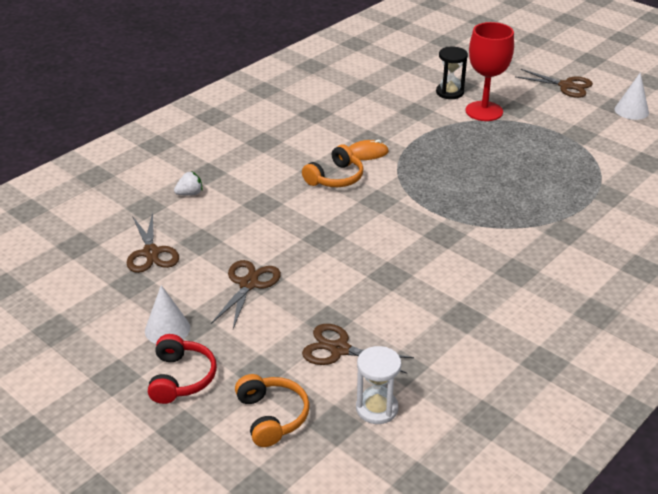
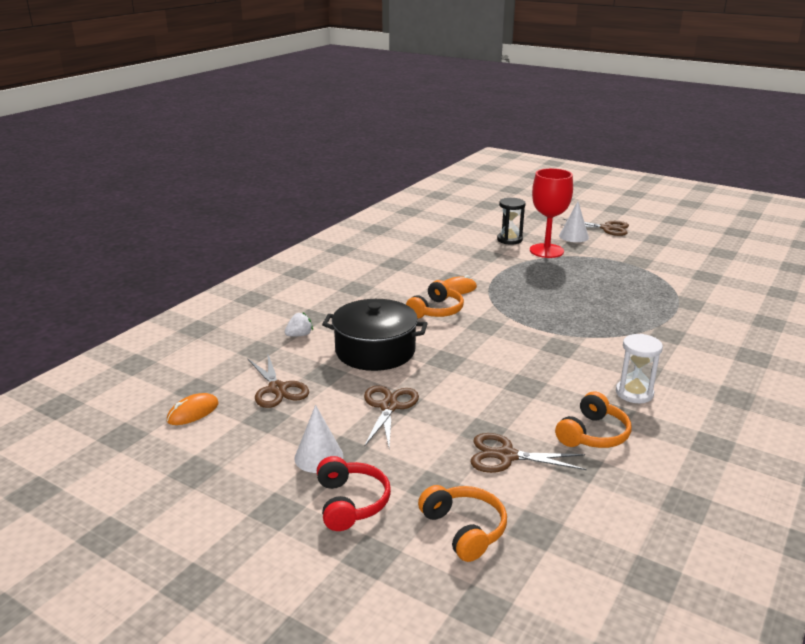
camera: 10 degrees left, 10 degrees down
(68, 269) = (193, 412): none -> orange mouse
(257, 220) = (375, 351): none -> black pot
(377, 408) = (571, 507): white hourglass -> white hourglass (634, 393)
(432, 337) = (593, 434): none -> orange headphones
(631, 111) = (671, 241): white cone -> white cone (573, 236)

